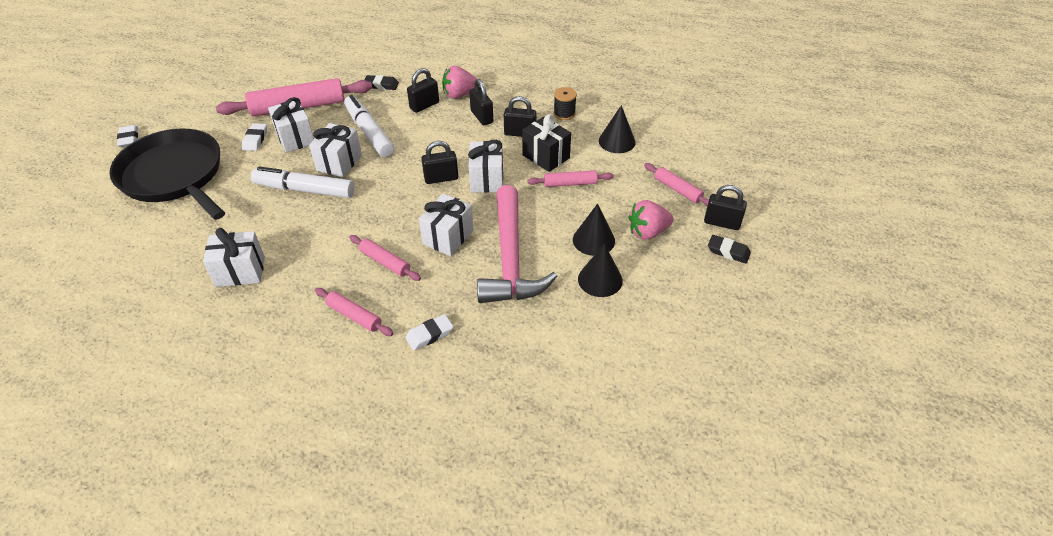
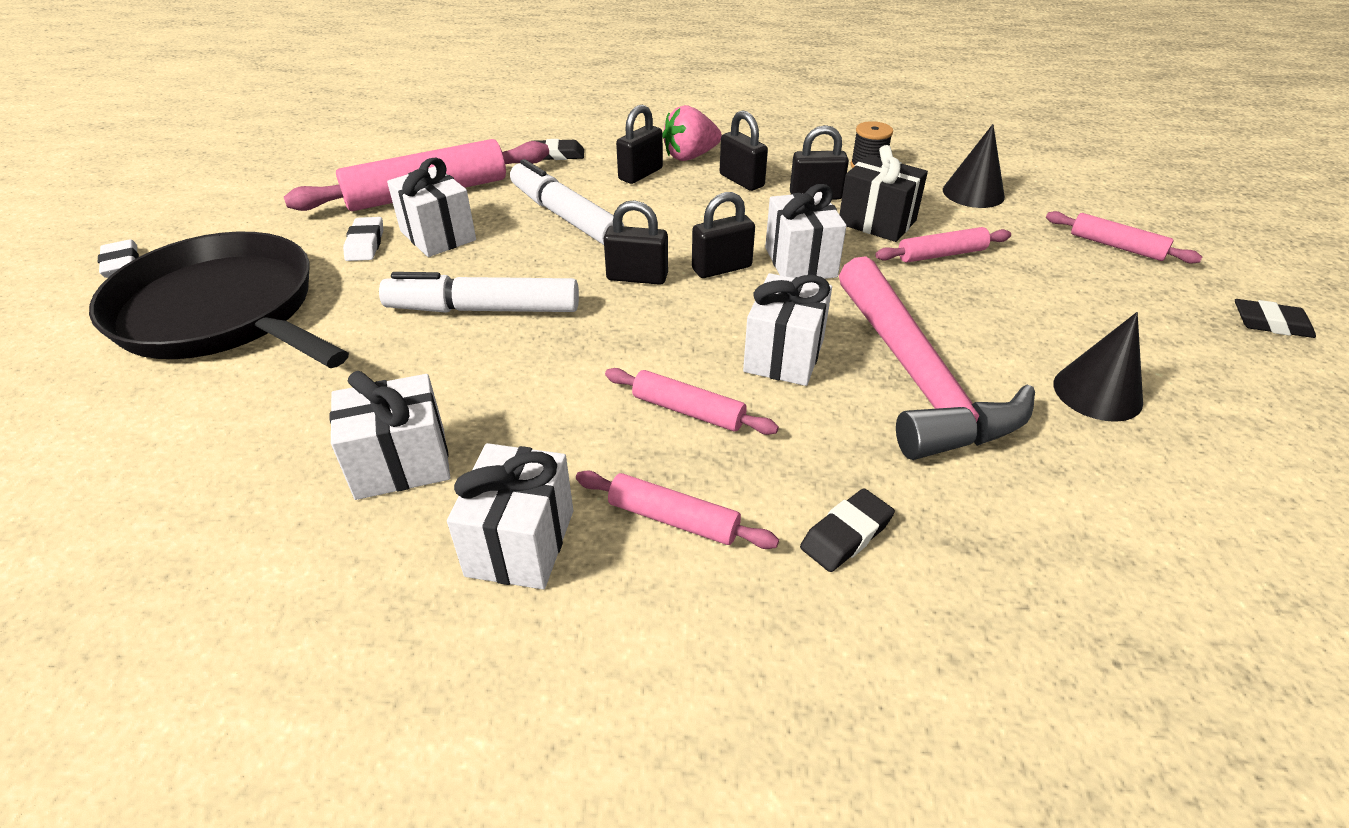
camera: 10 degrees left, 5 degrees down
(339, 163) = (531, 263): white gift -> white gift (521, 543)
(429, 335) = (846, 535): white eraser -> black eraser
(593, 240) = (1039, 331): black cone -> none
(648, 232) = (1119, 310): pink strawberry -> none
(721, 223) = (1223, 284): black padlock -> black padlock (637, 277)

